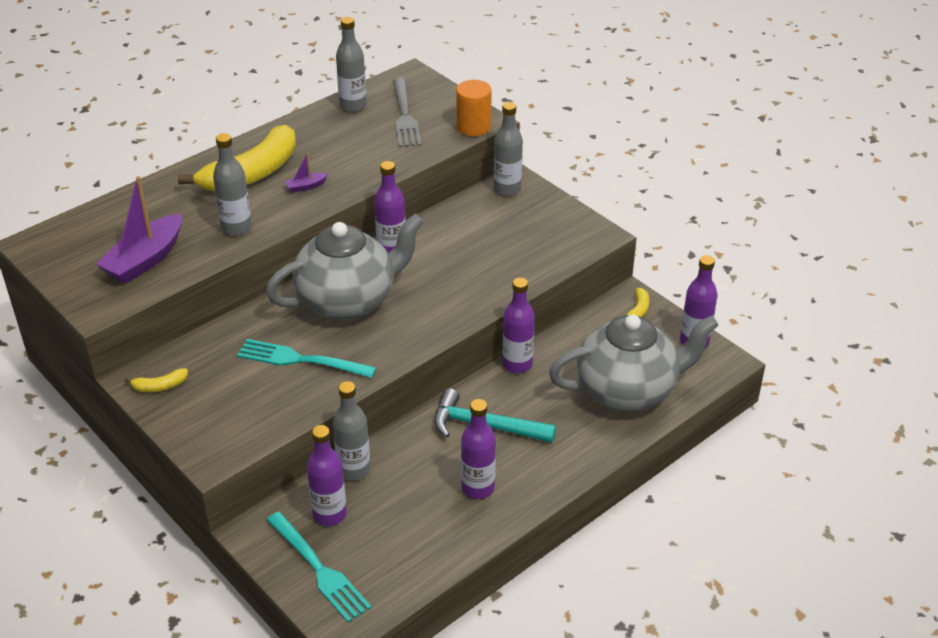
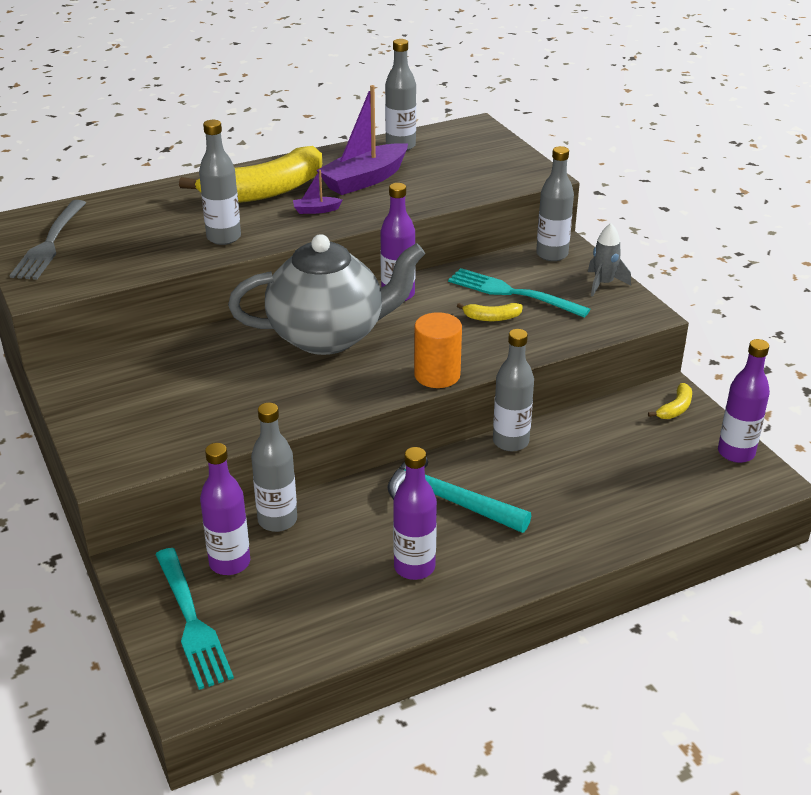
camera: 15 degrees right, 5 degrees down
(145, 260) = (113, 253): purple boat -> purple boat (364, 180)
(160, 386) = (86, 387): yellow banana -> yellow banana (492, 318)
(301, 360) = (250, 386): turquoise fork -> turquoise fork (512, 293)
(405, 116) = (453, 161): grey fork -> grey fork (50, 243)
(473, 127) = (525, 180): orange cylinder -> orange cylinder (437, 375)
(517, 364) = (510, 442): purple bottle -> grey bottle
(558, 212) = (603, 284): none -> grey rocket
(628, 390) = (636, 492): grey teapot -> none

